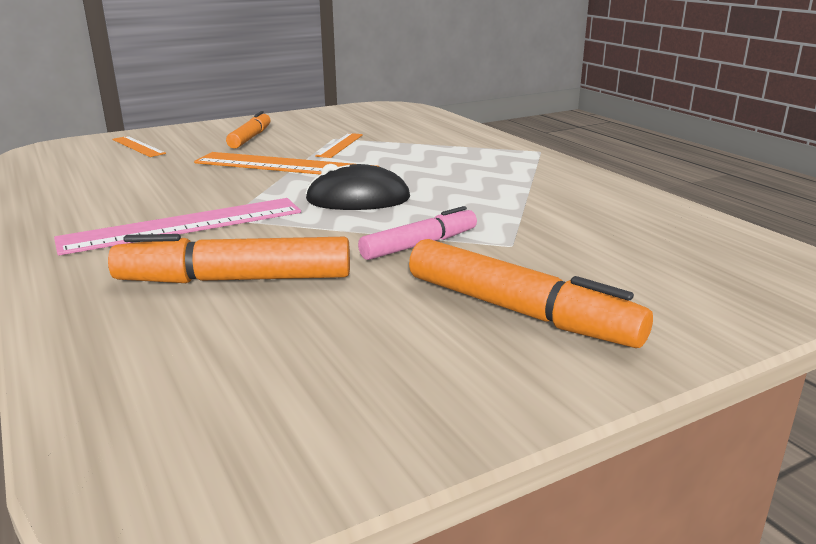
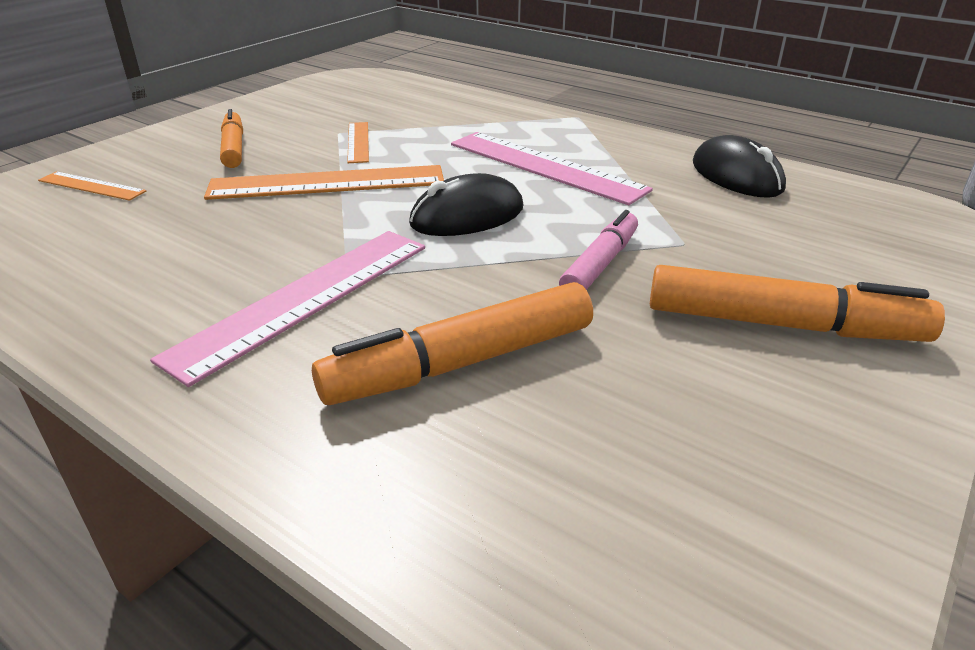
camera: 25 degrees left, 10 degrees up
(464, 179) = (545, 166): none -> pink ruler
(630, 209) = (736, 176): none -> black mouse

